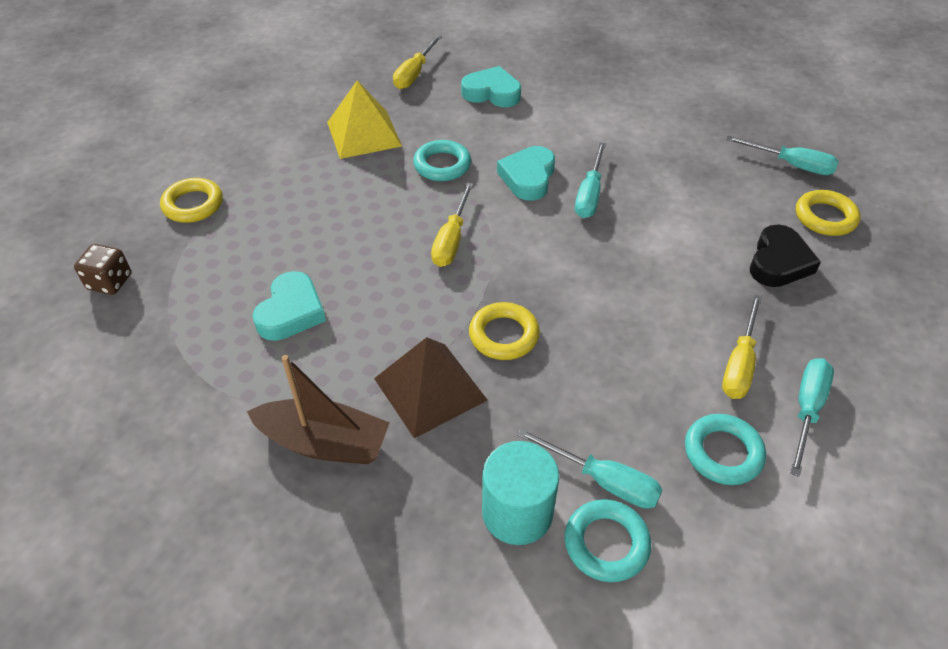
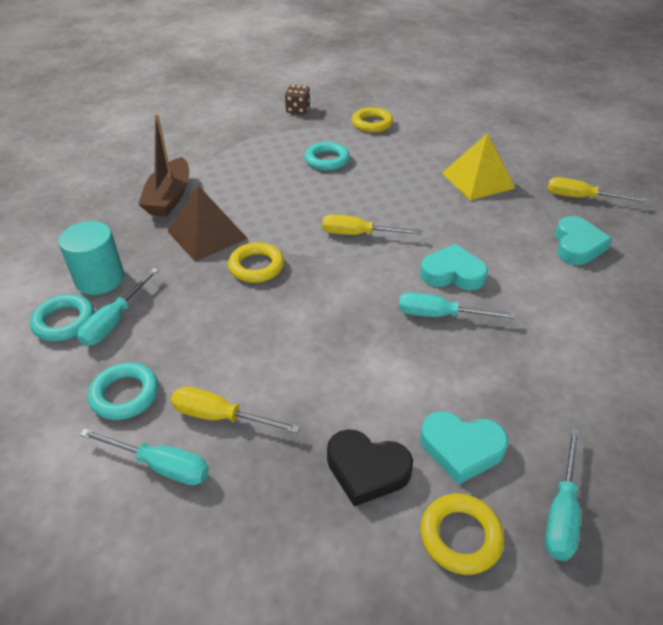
camera: 85 degrees right, 5 degrees down
(291, 312) = (276, 172): turquoise heart -> turquoise heart (461, 449)
(442, 165) = (452, 223): turquoise ring -> turquoise ring (327, 160)

